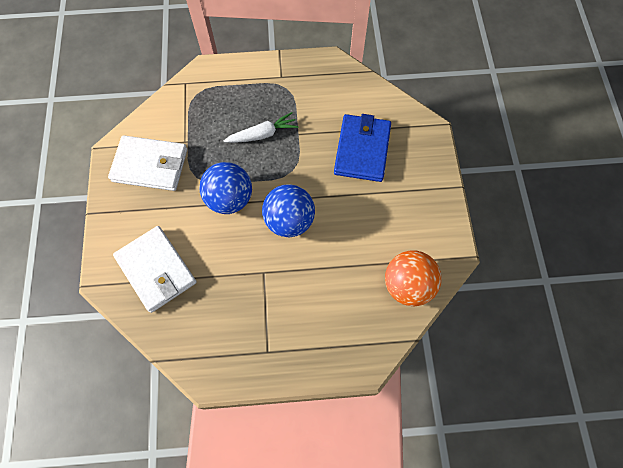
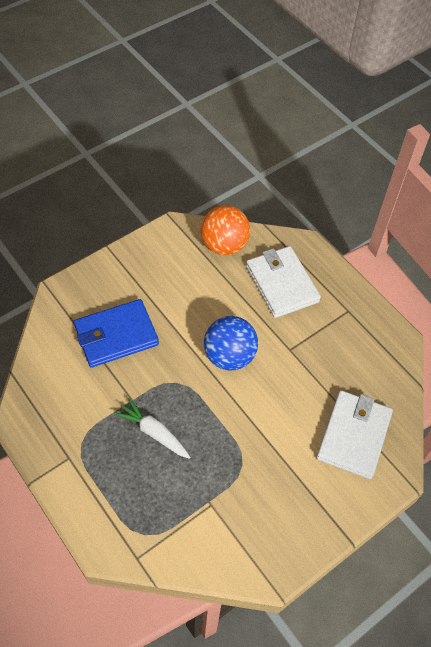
camera: 125 degrees left, 10 degrees down
(150, 165) = (260, 519): white wallet -> white wallet (282, 284)
(229, 199) = (243, 418): blue ball -> none

